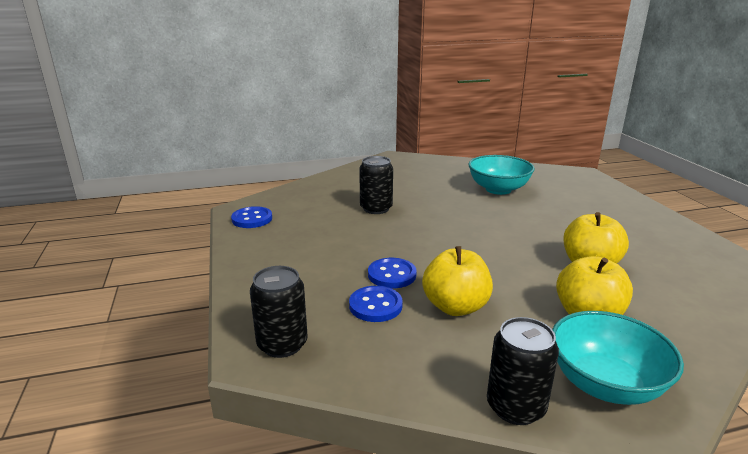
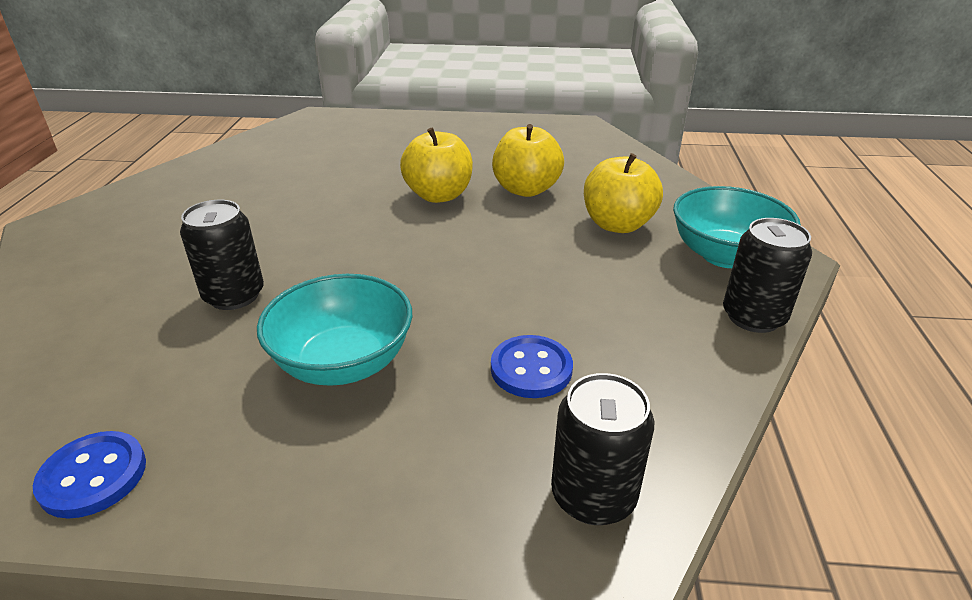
camera: 70 degrees left, 10 degrees up
(392, 275) = (458, 333): blue button -> none
(455, 307) = (565, 301): yellow apple -> yellow apple (439, 195)
(498, 189) = (293, 178): turquoise bowl -> turquoise bowl (343, 362)

